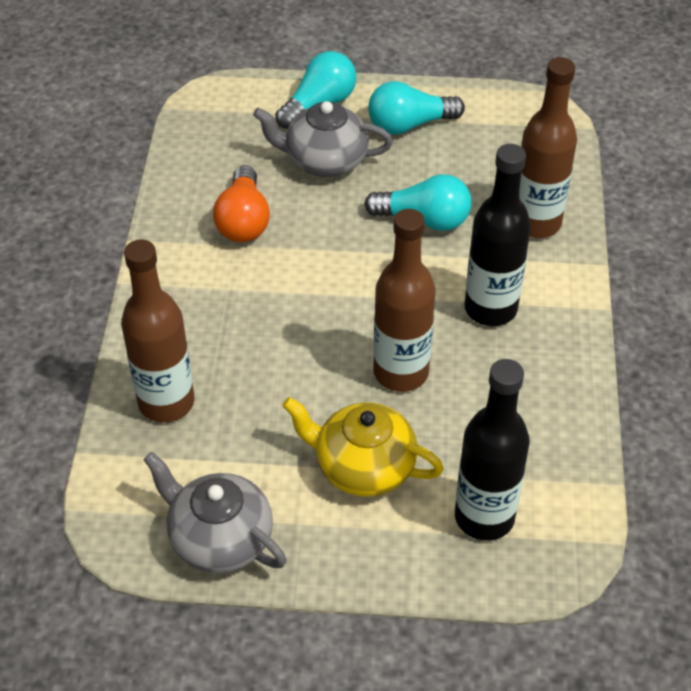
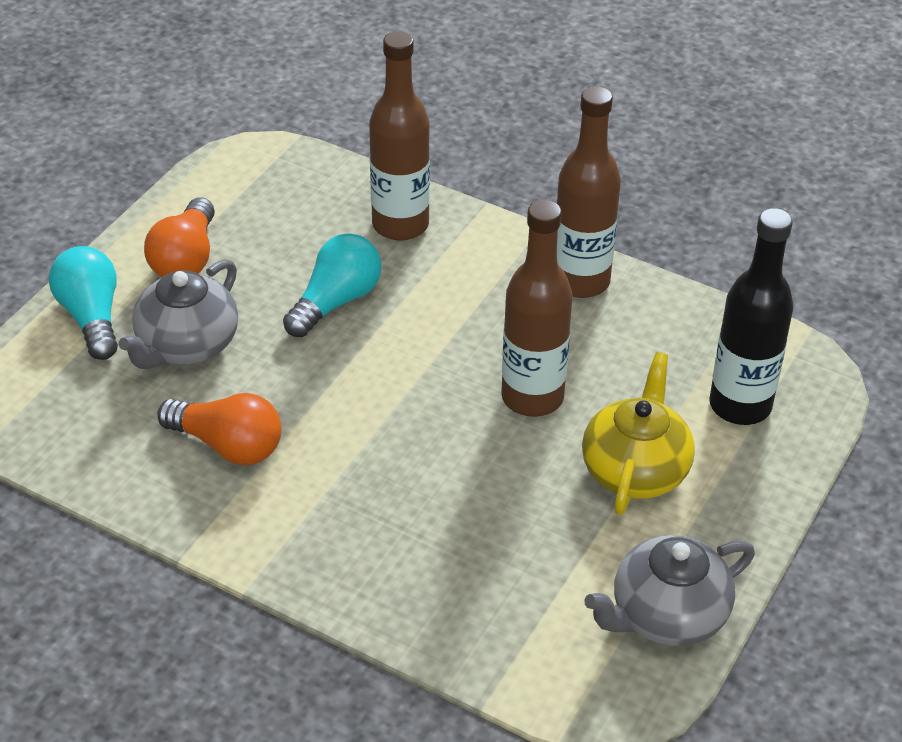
camera: 65 degrees left, 5 degrees down
(166, 402) = (458, 602): brown bottle -> brown bottle (580, 281)
(363, 467) = (635, 470): yellow teapot -> yellow teapot turned 150 degrees clockwise
(409, 125) = (186, 259): turquoise light bulb -> orange light bulb
(490, 308) = (491, 301): black bottle -> none

